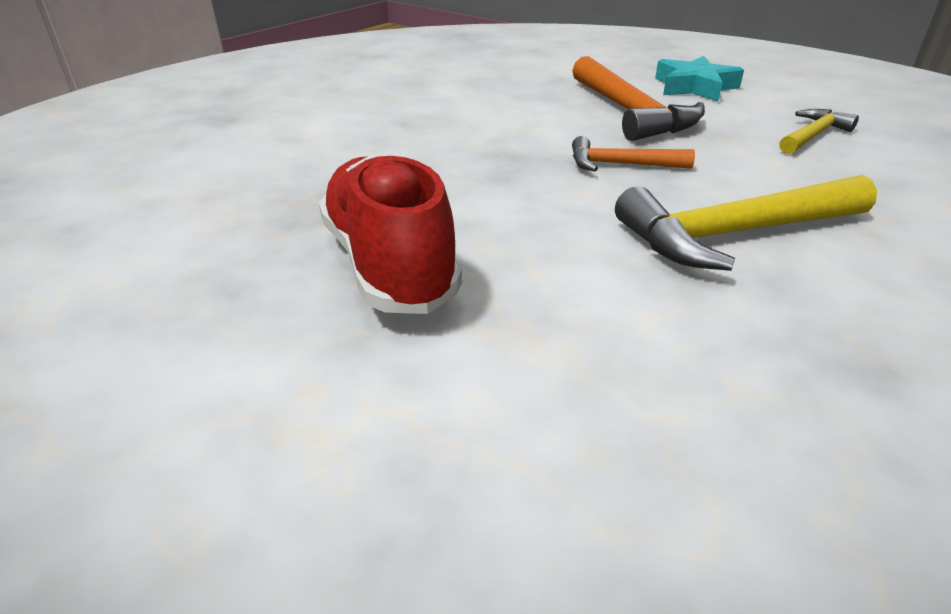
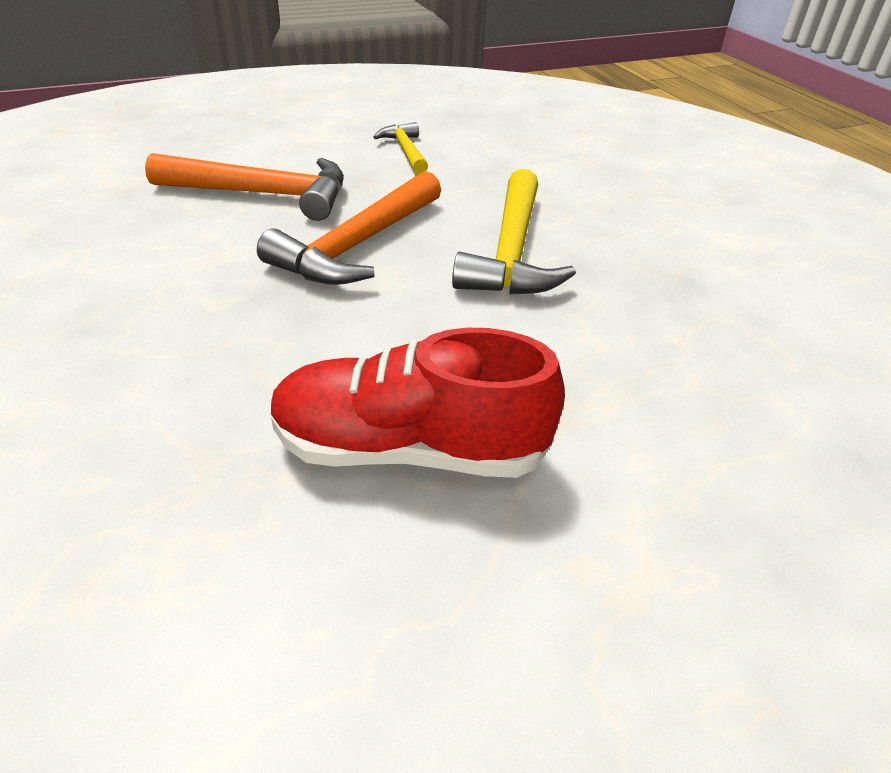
camera: 65 degrees left, 5 degrees up
(620, 164) = (357, 245): orange hammer -> orange hammer, size x1.80
(694, 87) = (257, 144): turquoise star -> none

